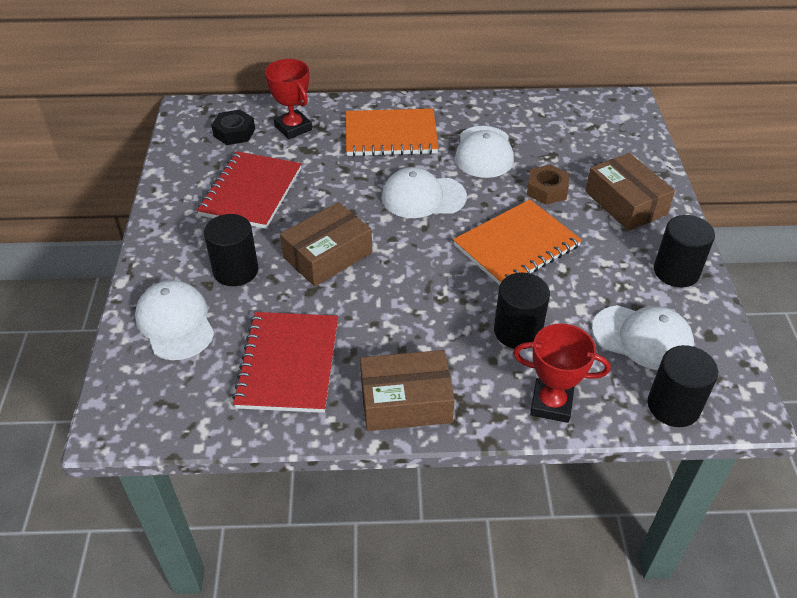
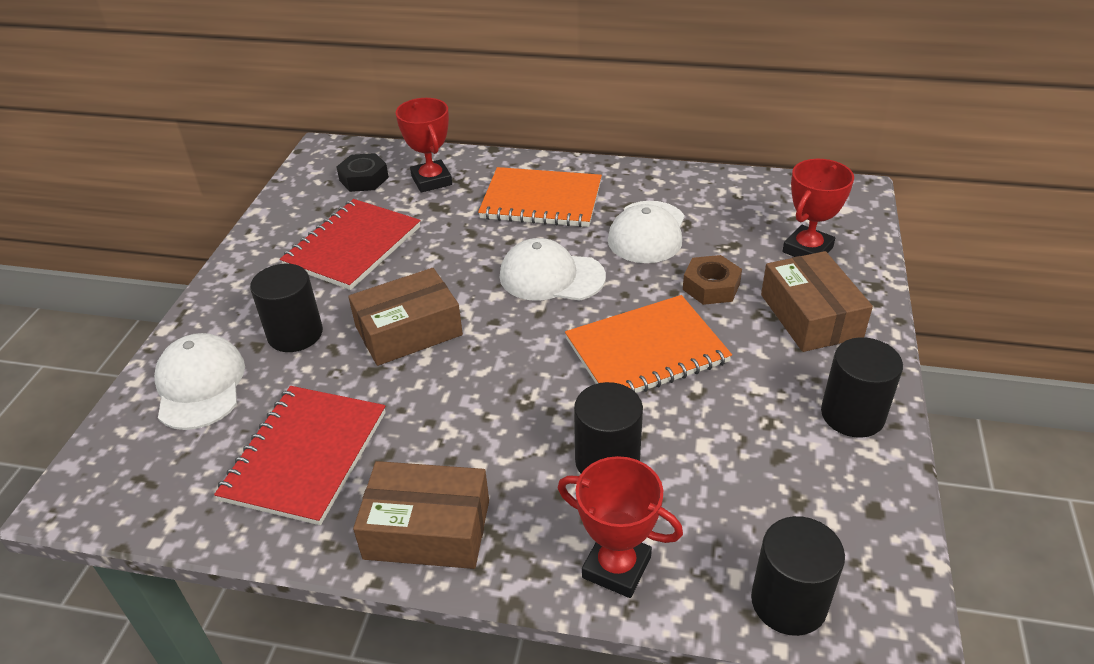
camera: 15 degrees right, 5 degrees down
(607, 152) = (807, 250): none -> red trophy
(642, 337) = (775, 497): white cap -> none

